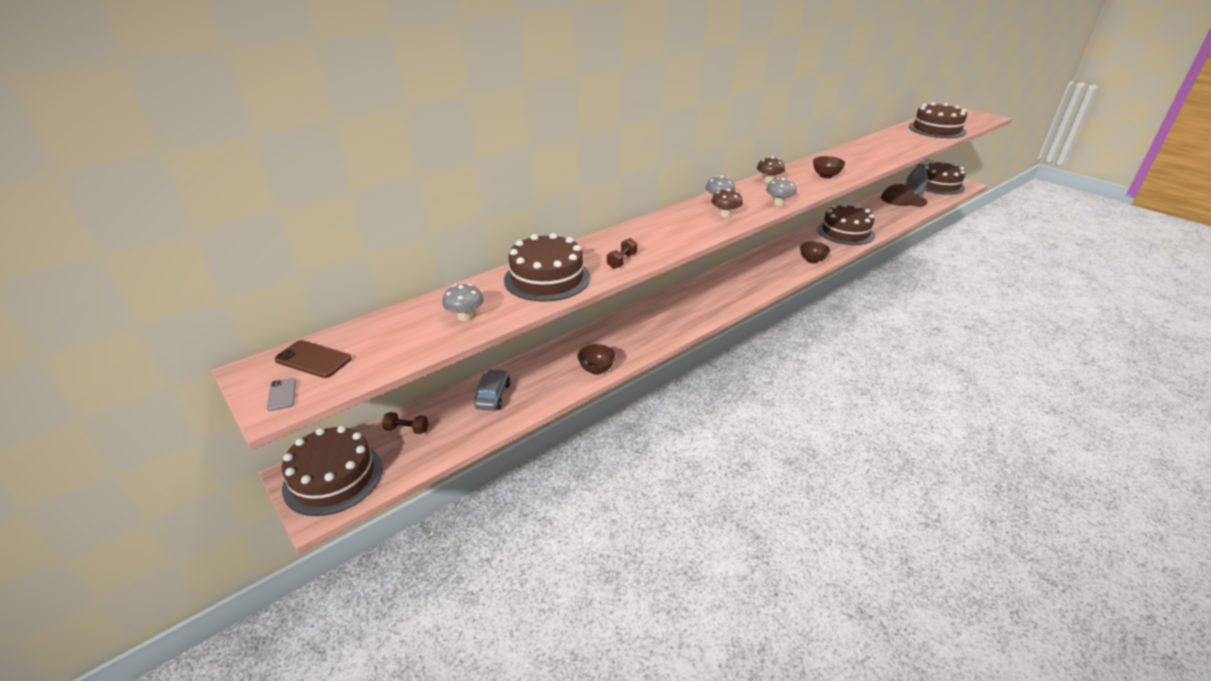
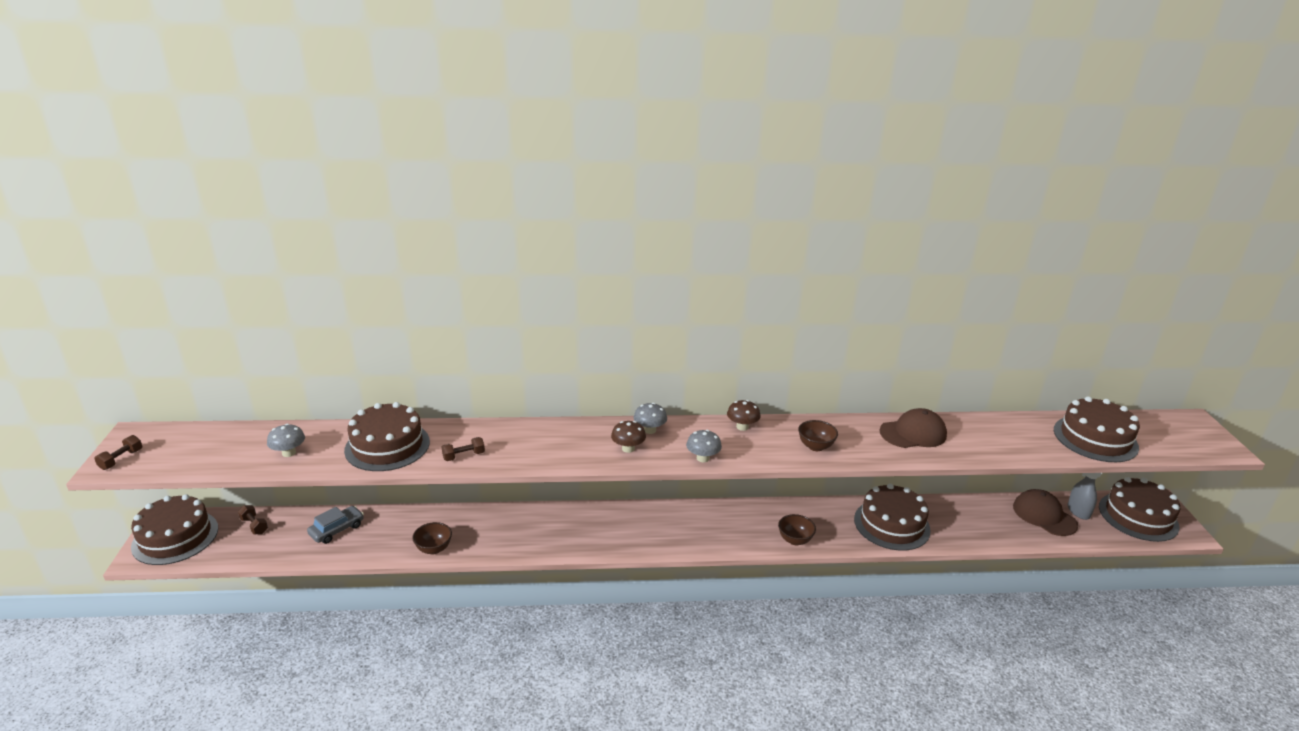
camera: 35 degrees right, 5 degrees down
(282, 394) = (121, 459): grey phone -> brown dumbbell
(313, 359) = (168, 442): brown phone -> none
(859, 153) = (913, 433): none -> brown cap

